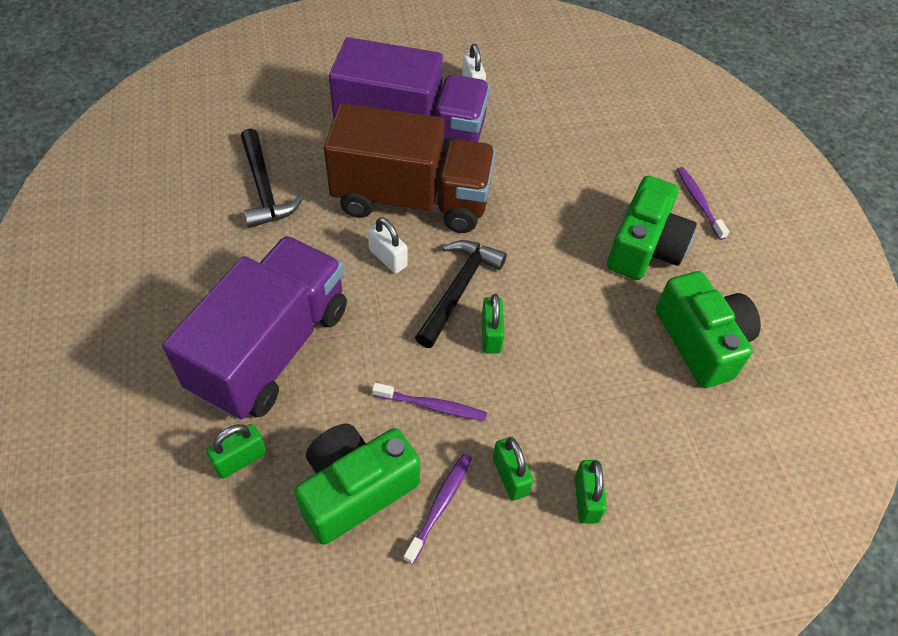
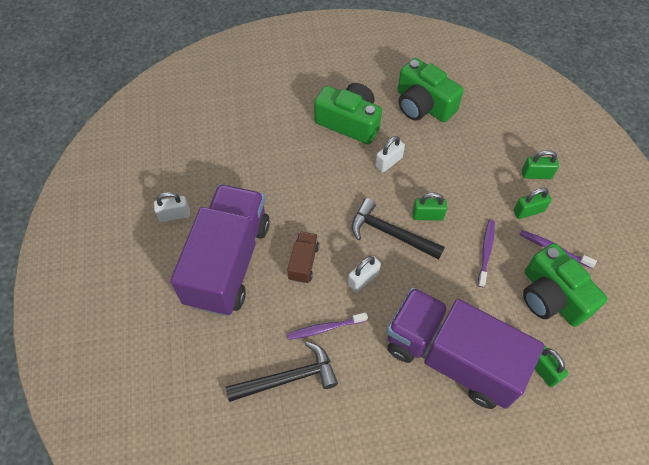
camera: 85 degrees left, 5 degrees up
(412, 199) = (303, 262): brown truck -> brown truck, size x0.41
(580, 292) = (388, 162): none -> white padlock
(699, 202) = (309, 88): purple toothbrush -> purple toothbrush (325, 328)
(701, 342) = (423, 105): green camera -> green camera turned 120 degrees counterclockwise

